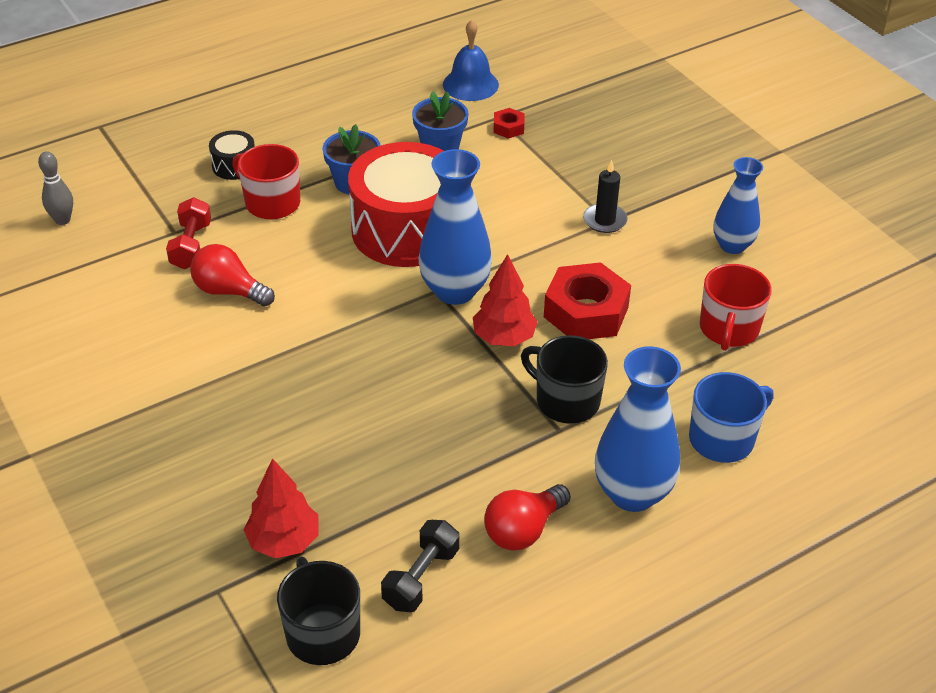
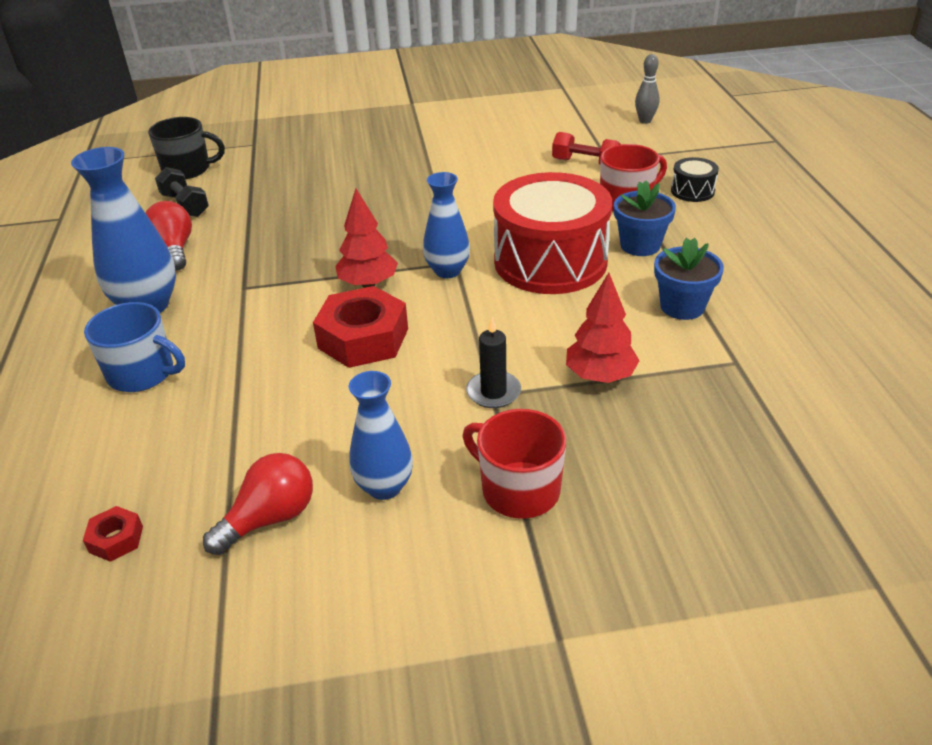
camera: 115 degrees right, 5 degrees down
(229, 291) = (519, 172): red light bulb -> red light bulb (270, 518)
(284, 541) = (265, 166): red tree -> red tree (600, 376)
(455, 291) = (447, 271): blue vase -> blue vase, size x0.65
(470, 84) = (817, 356): blue bell -> none
(508, 128) = (709, 364): red nut -> red nut (116, 539)
(566, 401) = (269, 298): black mug -> none
(723, 439) = (142, 373): blue mug -> blue mug turned 60 degrees counterclockwise
(728, 329) = (261, 429): red mug -> red mug (519, 490)

